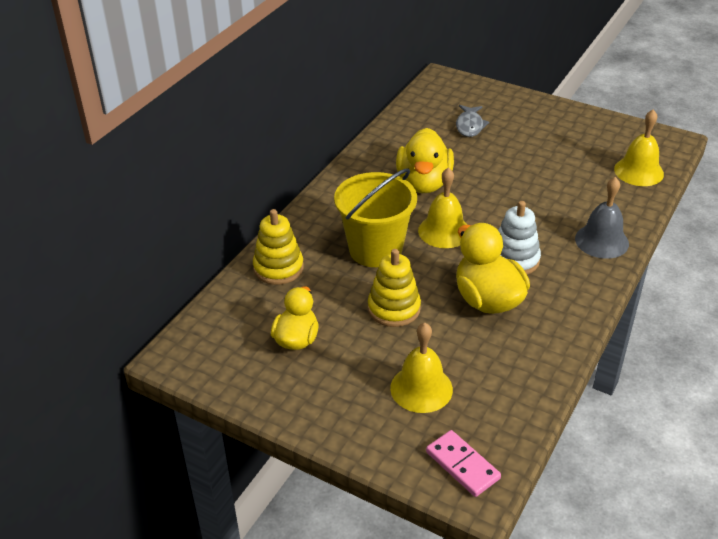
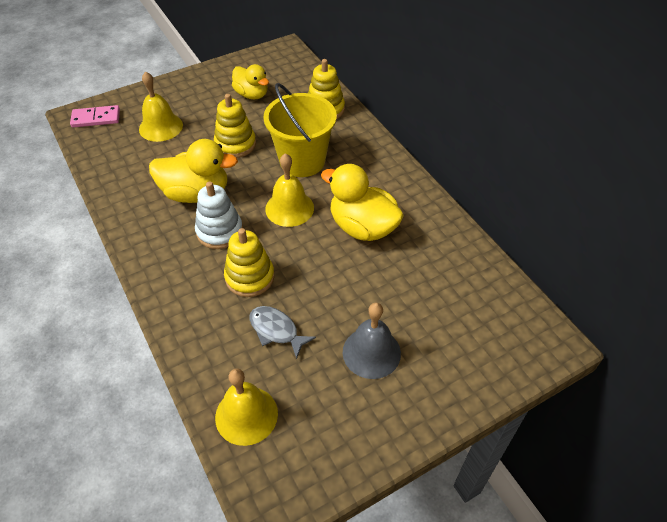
camera: 120 degrees right, 10 degrees up
(469, 126) = (434, 312): grey fish -> grey fish (276, 330)
(539, 219) = (250, 277): none -> yellow stacking toy
(601, 241) = (185, 304): grey bell -> grey bell (371, 352)

